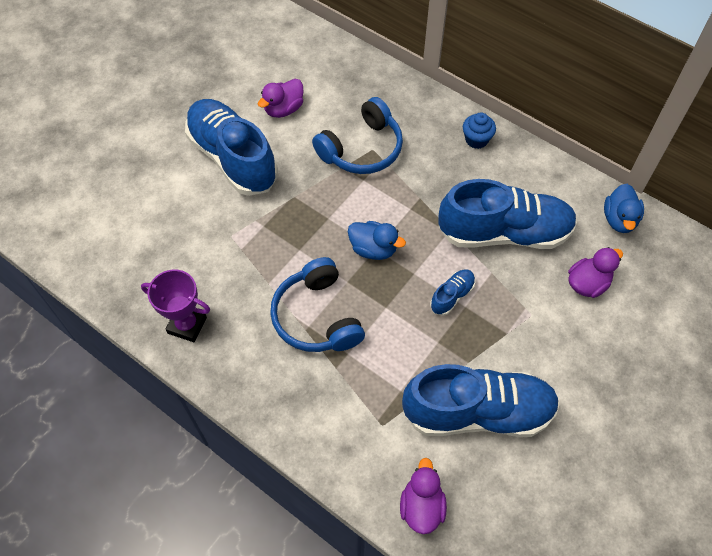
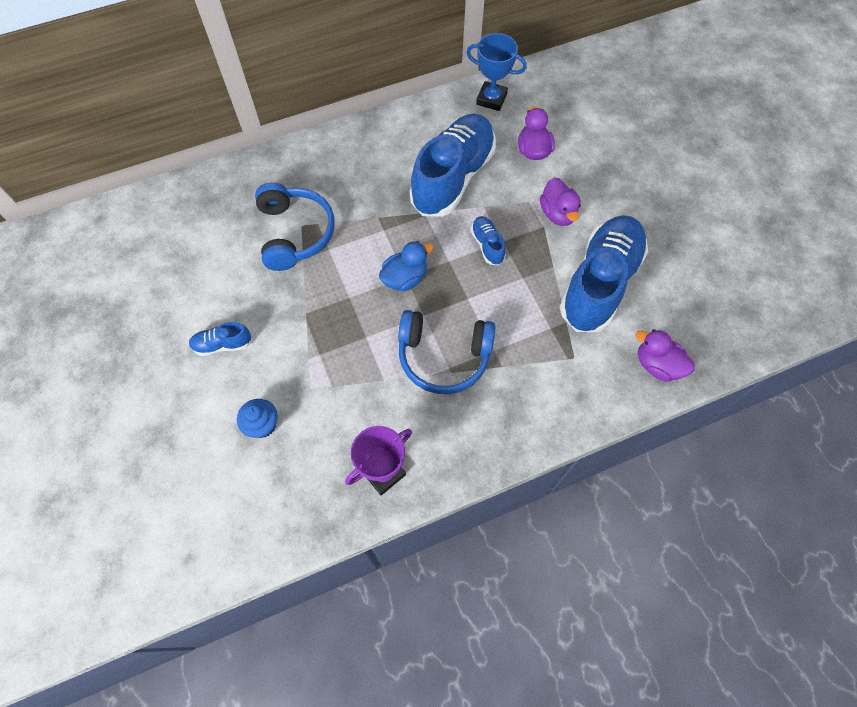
camera: 60 degrees left, 5 degrees up
(233, 158) = (222, 344): blue shoe -> blue shoe, size x0.42
(283, 109) = (199, 273): purple duck -> purple duck (557, 213)
(476, 139) = (350, 146): blue cupcake -> blue cupcake (262, 425)
(619, 219) = (491, 99): blue duck -> blue trophy

